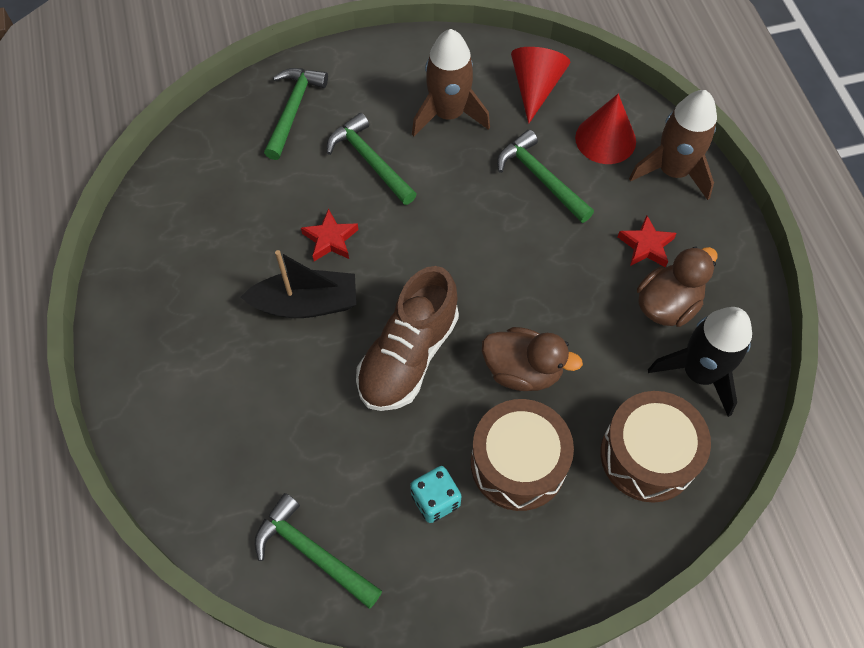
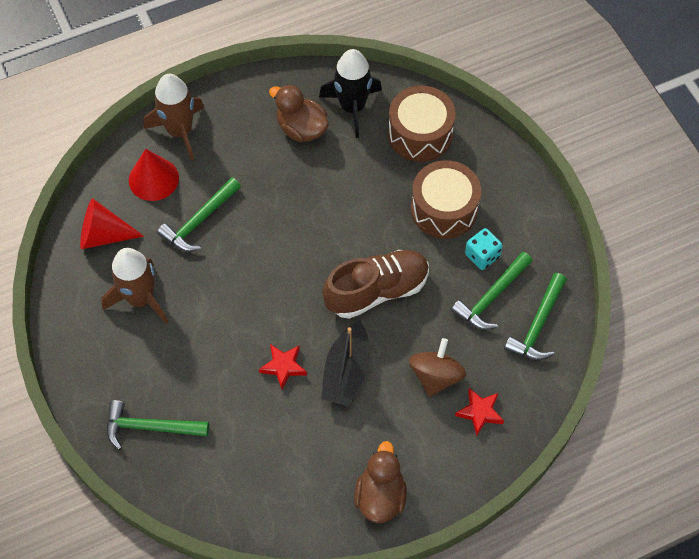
camera: 100 degrees left, 0 degrees up
(273, 404) = (436, 376): none -> brown spinning top
(306, 304) = (346, 372): black boat -> black boat turned 150 degrees counterclockwise
(369, 161) = (199, 352): green hammer -> green hammer (491, 297)
(408, 356) = (377, 291): brown shoe -> brown shoe turned 45 degrees counterclockwise
(522, 370) = (373, 214): brown duck -> brown duck (380, 496)
(646, 246) = (252, 145): red star -> red star (480, 412)

